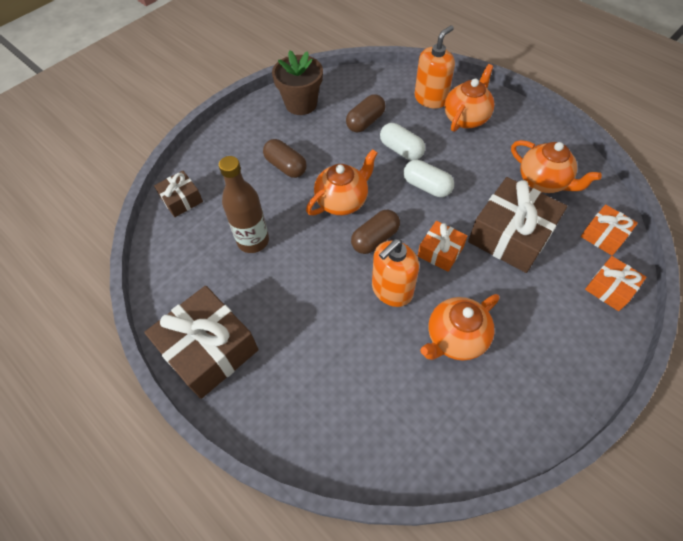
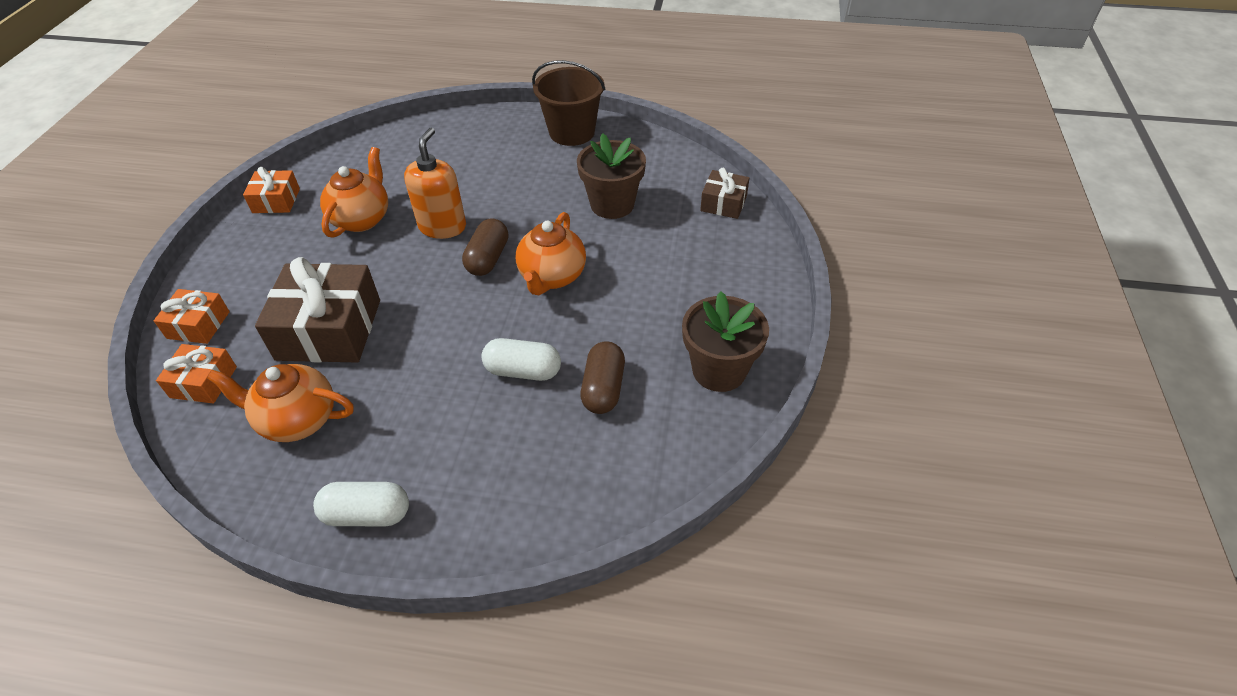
camera: 145 degrees right, 10 degrees down
(209, 349) = (572, 132): brown gift -> brown bucket
(253, 241) = (612, 204): brown bottle -> brown flower pot
(286, 166) = (652, 282): brown capsule -> none
(426, 186) = (460, 339): white capsule -> white capsule (367, 514)
(430, 99) = (530, 483): orange soap dispenser -> none
(440, 251) = (408, 278): orange gift -> orange gift (276, 201)
(466, 118) = (452, 474): orange teapot -> none

